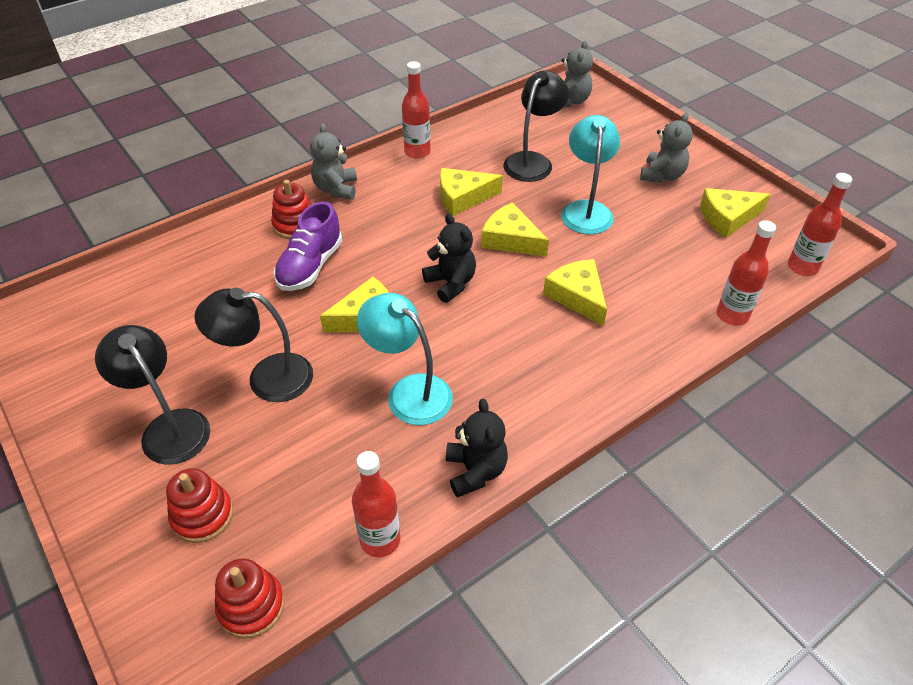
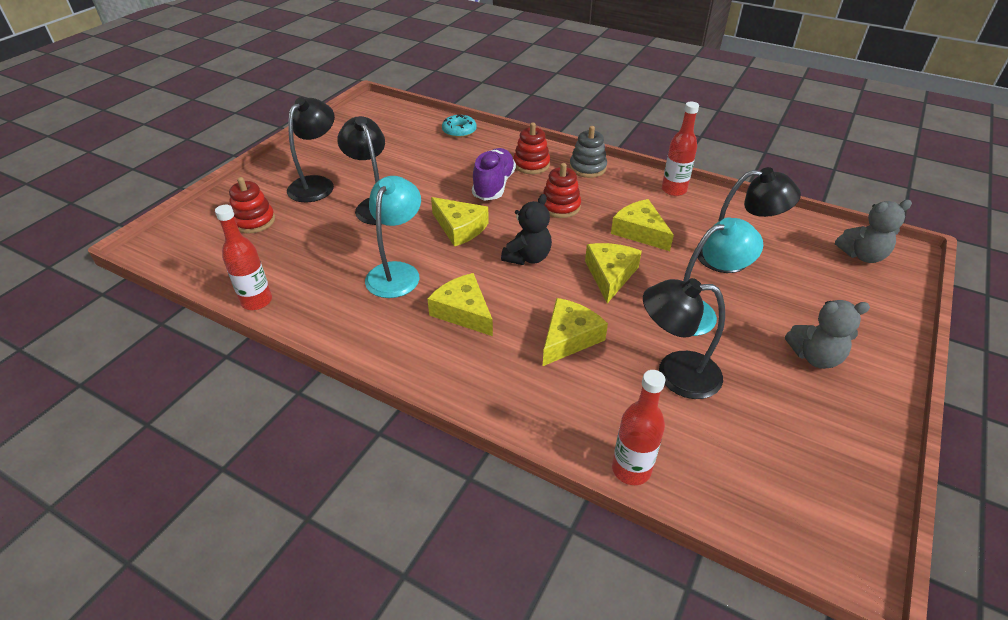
camera: 65 degrees right, 5 degrees down
(170, 257) = (459, 131): none -> turquoise donut
(251, 606) = (193, 263): red stacking toy -> red stacking toy (560, 206)
(310, 266) = (494, 185): purple shoe -> purple shoe turned 105 degrees clockwise
(336, 189) = (587, 168): grey teddy bear -> grey stacking toy
(475, 471) = (334, 330): black teddy bear -> none
(647, 251) = (675, 374): none -> black lamp
(727, 218) = (798, 433): yellow cheese -> yellow cheese (463, 311)
(802, 267) = (774, 530): red bottle -> none

